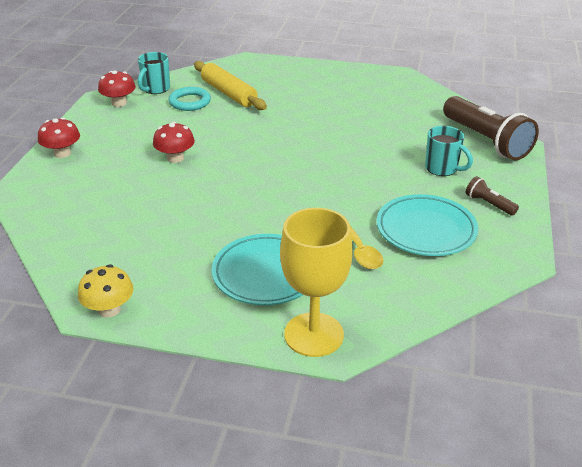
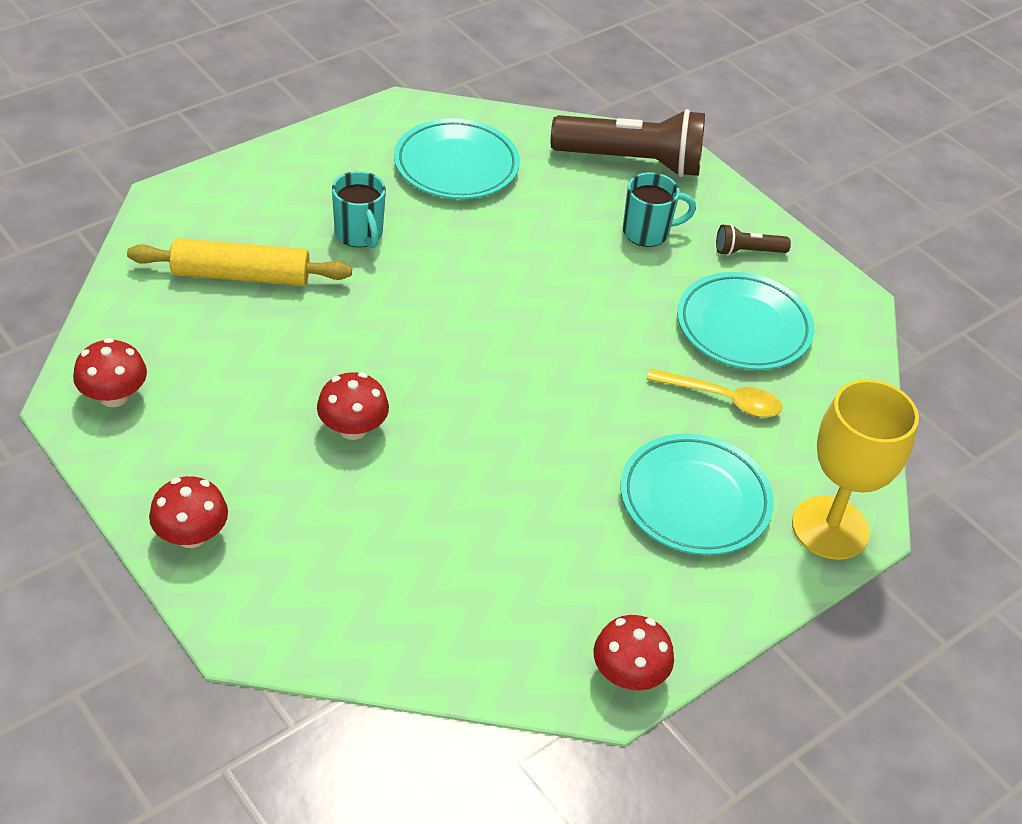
camera: 55 degrees left, 10 degrees up
(109, 309) = (628, 675): yellow mushroom -> red mushroom
(155, 89) = (123, 335): turquoise mug -> turquoise mug (359, 234)
(190, 102) = (213, 326): turquoise ring -> none
(388, 102) = (456, 166): none -> turquoise plate

